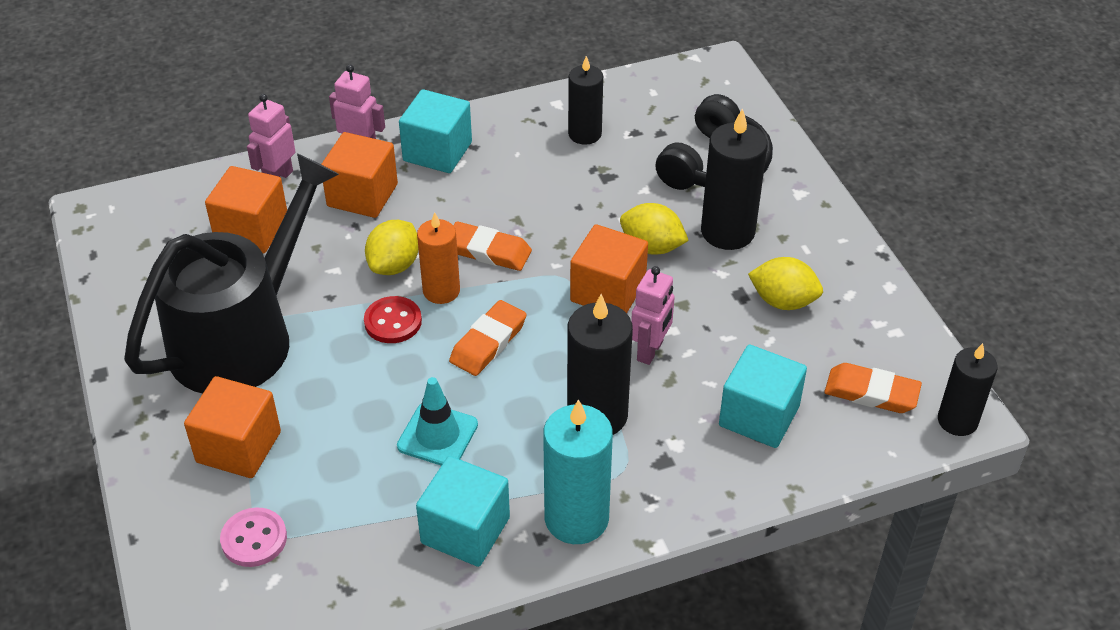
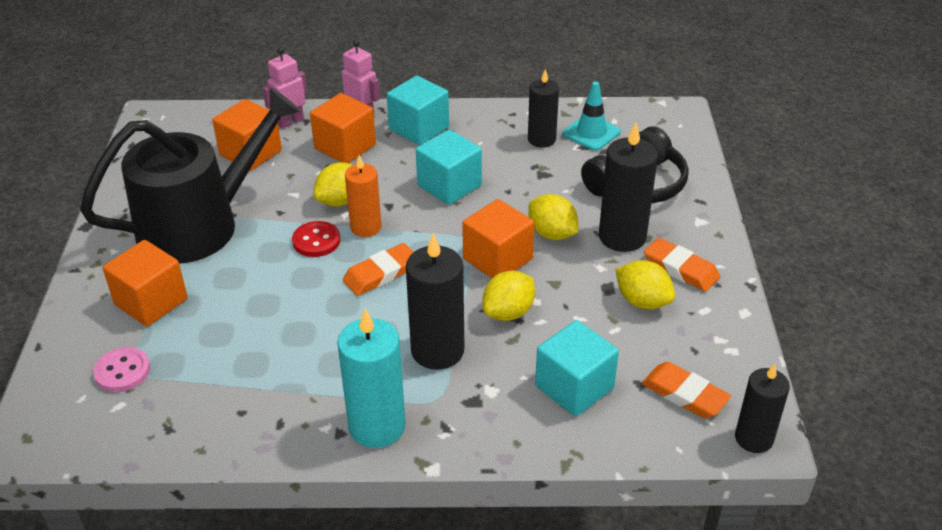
camera: 20 degrees right, 5 degrees down
(437, 435) = (303, 332): turquoise traffic cone -> turquoise traffic cone (591, 133)
(465, 530) = (283, 410): turquoise cube -> turquoise cube (449, 185)
(488, 251) = (418, 207): orange eraser -> orange eraser (680, 269)
(650, 351) = (508, 312): pink robot -> yellow lemon

